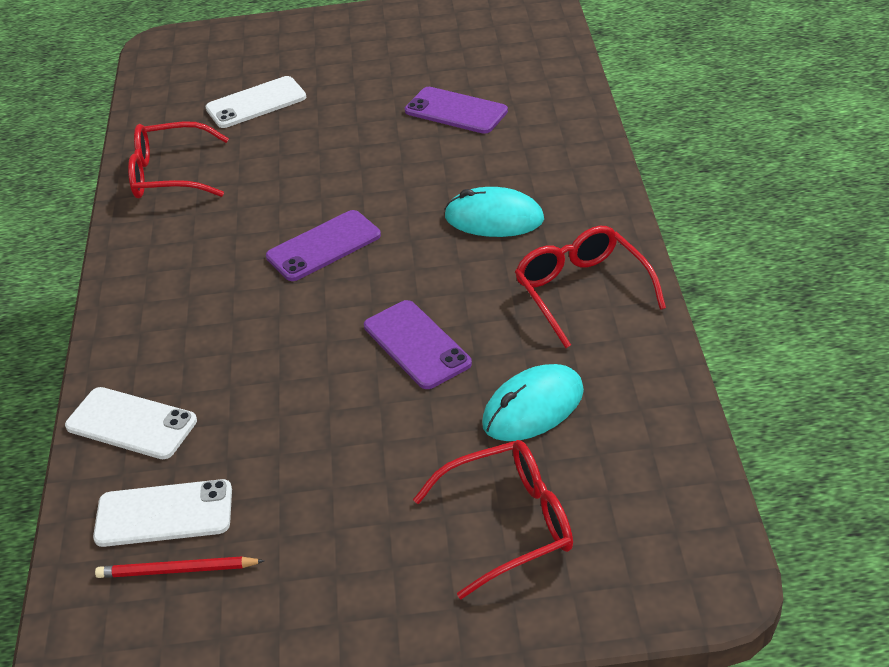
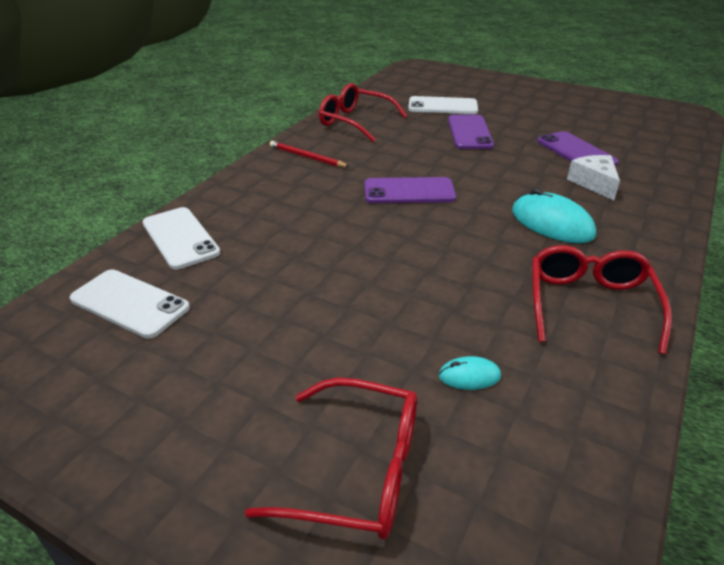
camera: 30 degrees right, 5 degrees down
(177, 570) = (89, 347): red pencil -> red pencil (307, 157)
(416, 345) = (414, 280): purple phone -> purple phone (469, 132)
(501, 148) = (594, 183): none -> white cheese
(533, 407) = (469, 376): turquoise mouse -> turquoise mouse, size x0.51

